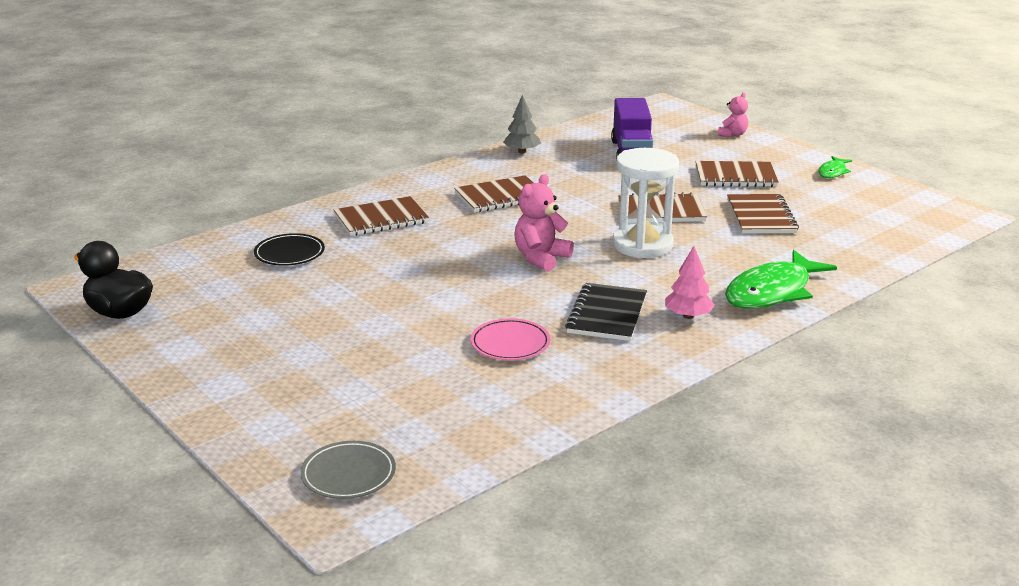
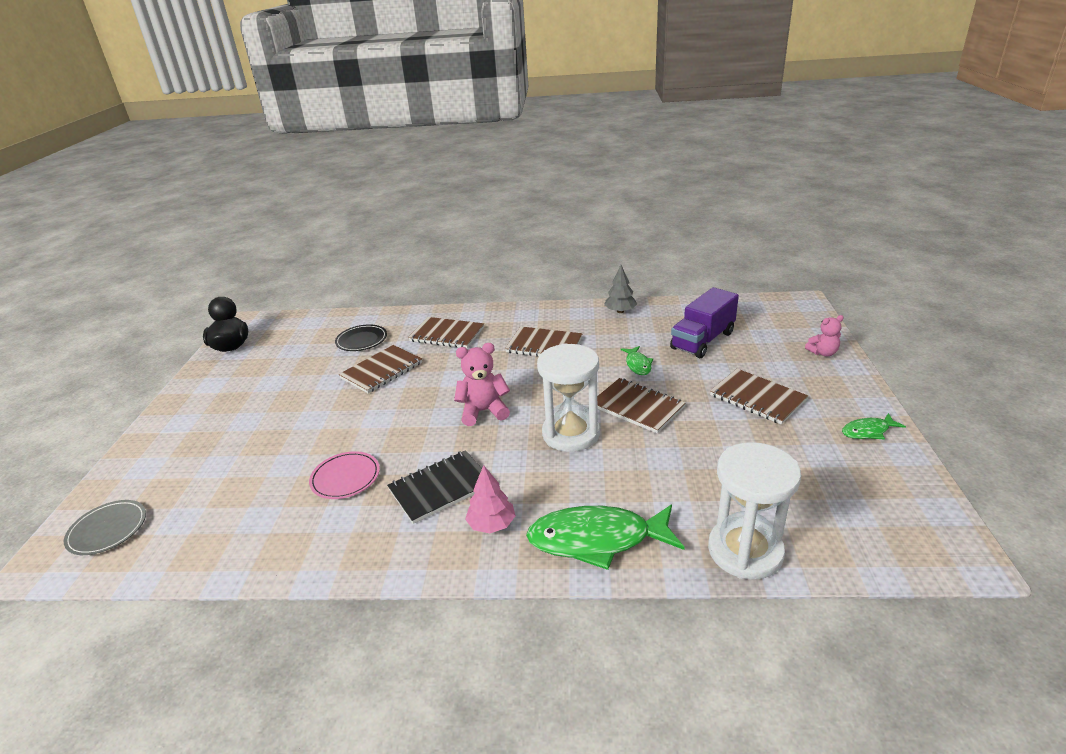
camera: 45 degrees right, 5 degrees up
(610, 184) = (638, 365): none -> green fish
(761, 216) = (715, 451): brown notebook -> brown notebook (382, 370)
(864, 259) = (745, 551): none -> white hourglass

